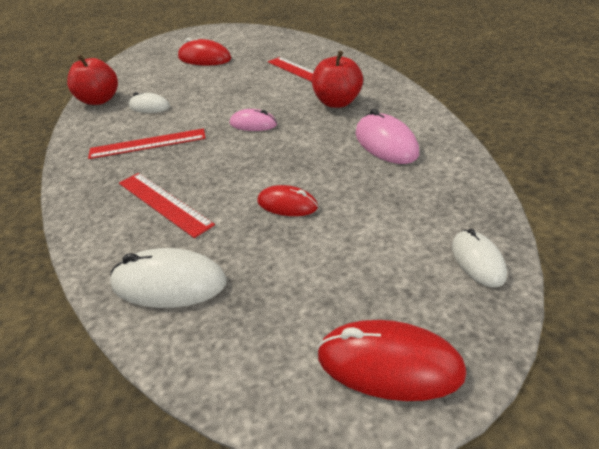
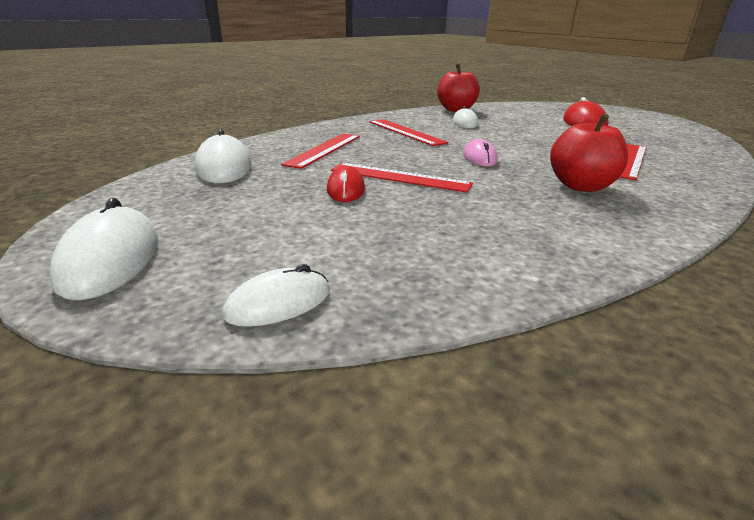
camera: 65 degrees right, 10 degrees down
(275, 171) = (399, 177): none -> red ruler
(386, 143) = (513, 222): pink mouse -> none
(389, 364) = (110, 259): red mouse -> white mouse

